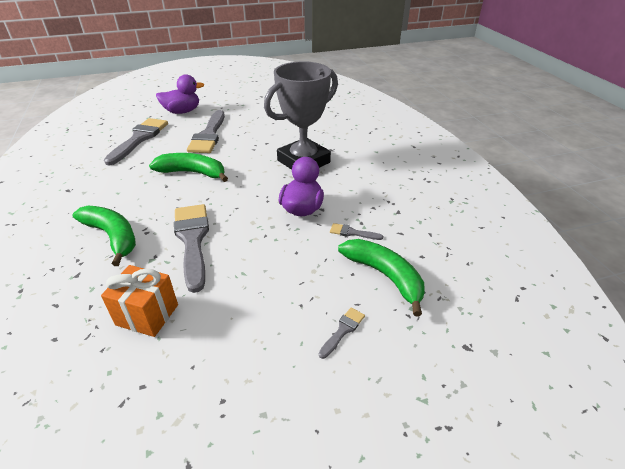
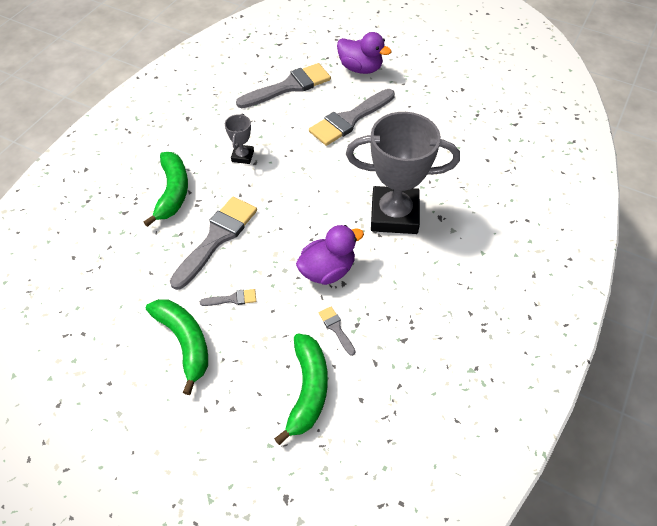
camera: 45 degrees right, 15 degrees up
(147, 315) = (131, 282): orange gift -> none
(150, 187) = (242, 156): none -> grey trophy
(193, 173) = (288, 161): green banana -> green banana (185, 342)
(343, 330) = (224, 404): grey brush -> grey brush (232, 299)

